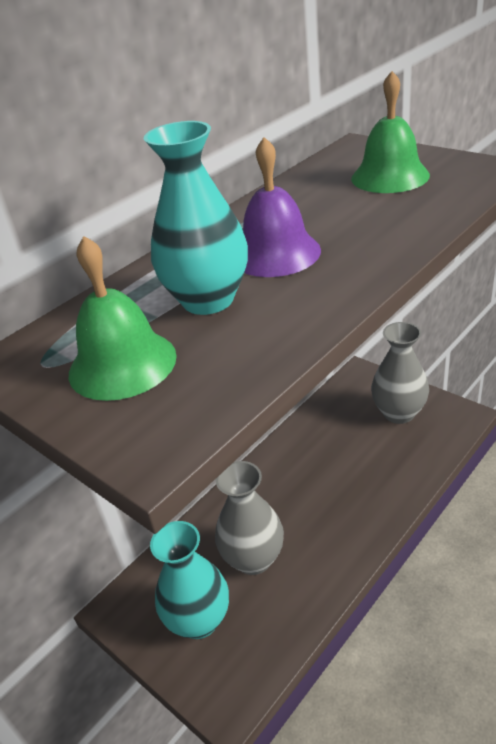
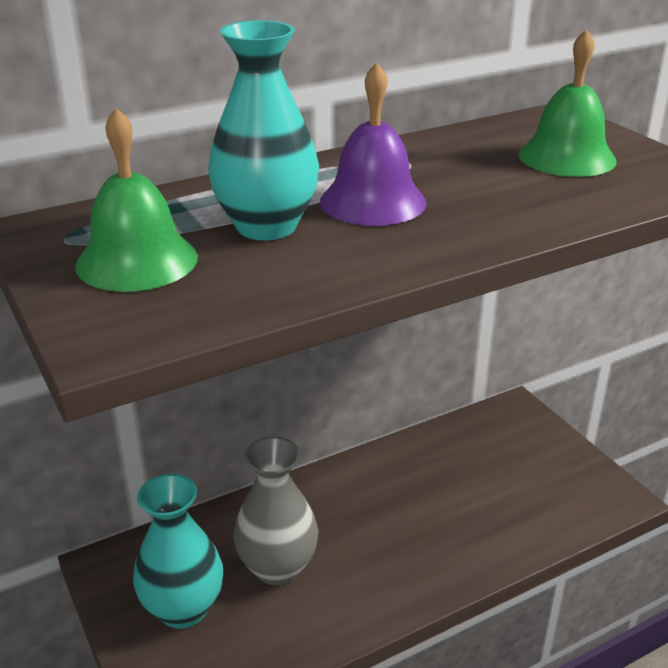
camera: 15 degrees right, 5 degrees down
(399, 413) = (539, 468): grey vase -> none

